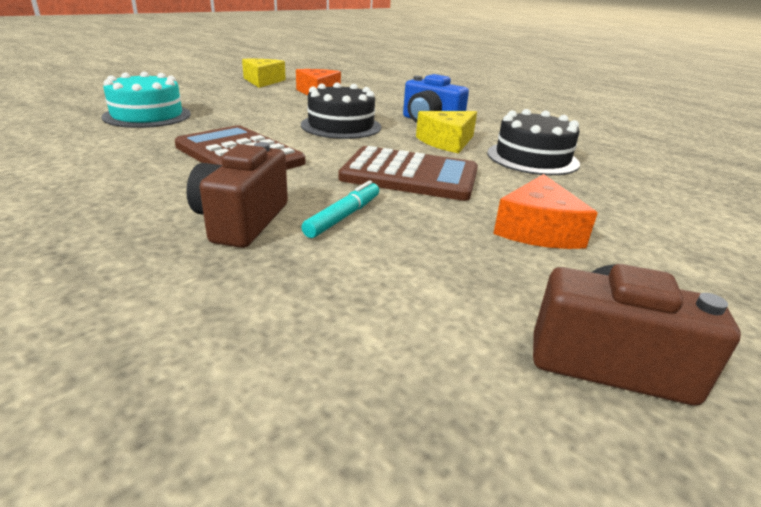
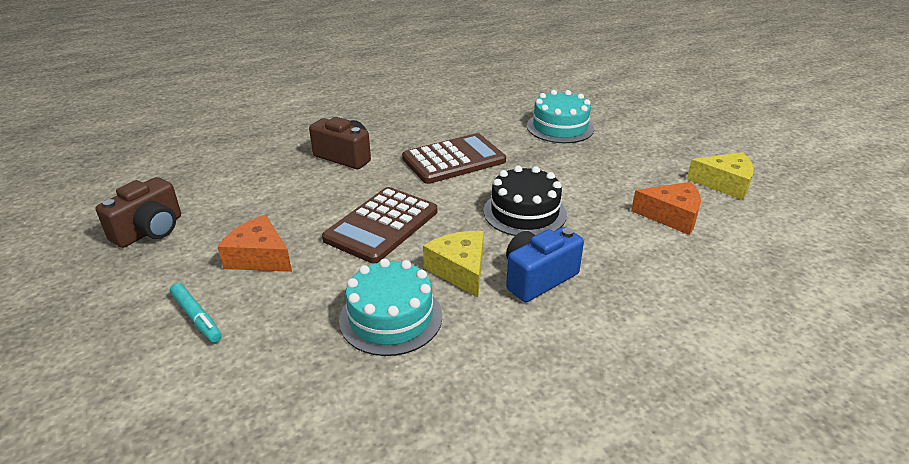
camera: 110 degrees right, 5 degrees up
(344, 216) = (330, 187): turquoise marker -> turquoise marker (197, 318)
(532, 158) = (391, 317): black cake -> turquoise cake

